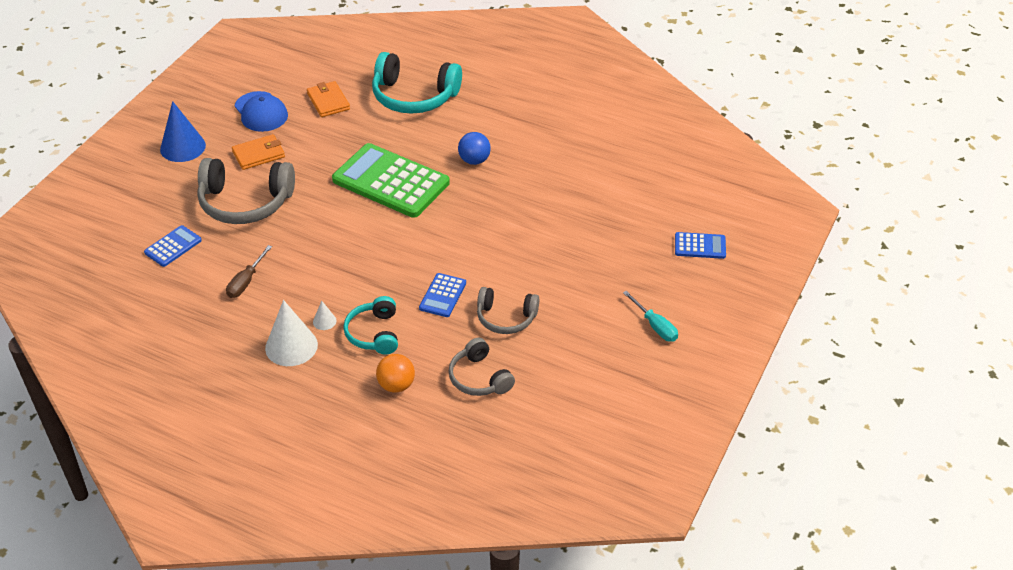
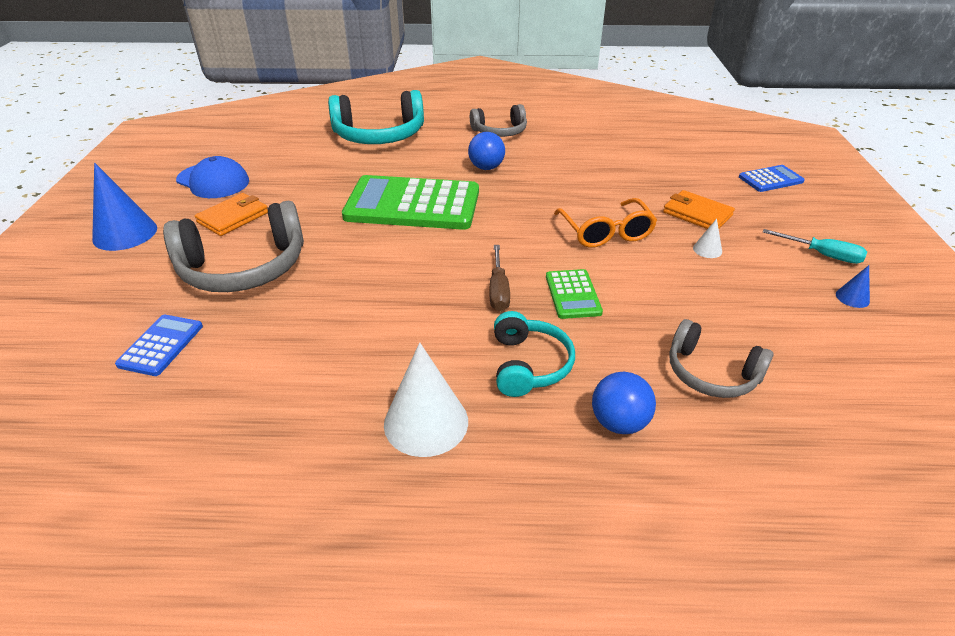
camera: 25 degrees left, 5 degrees down
(246, 282) = (300, 357): brown screwdriver -> brown screwdriver (498, 290)
(324, 321) = (449, 371): white cone -> white cone (707, 249)
(328, 101) = (288, 157): orange wallet -> orange wallet (697, 214)
(374, 333) = (529, 365): turquoise headphones -> turquoise headphones turned 150 degrees counterclockwise
(396, 385) = (619, 423): orange ball -> blue ball
(442, 295) = (572, 294): blue calculator -> green calculator
(506, 318) = (667, 295): grey headphones -> grey headphones (500, 131)
(512, 253) = (605, 232): none -> orange glasses
(634, 364) = (852, 297): none -> blue cone

